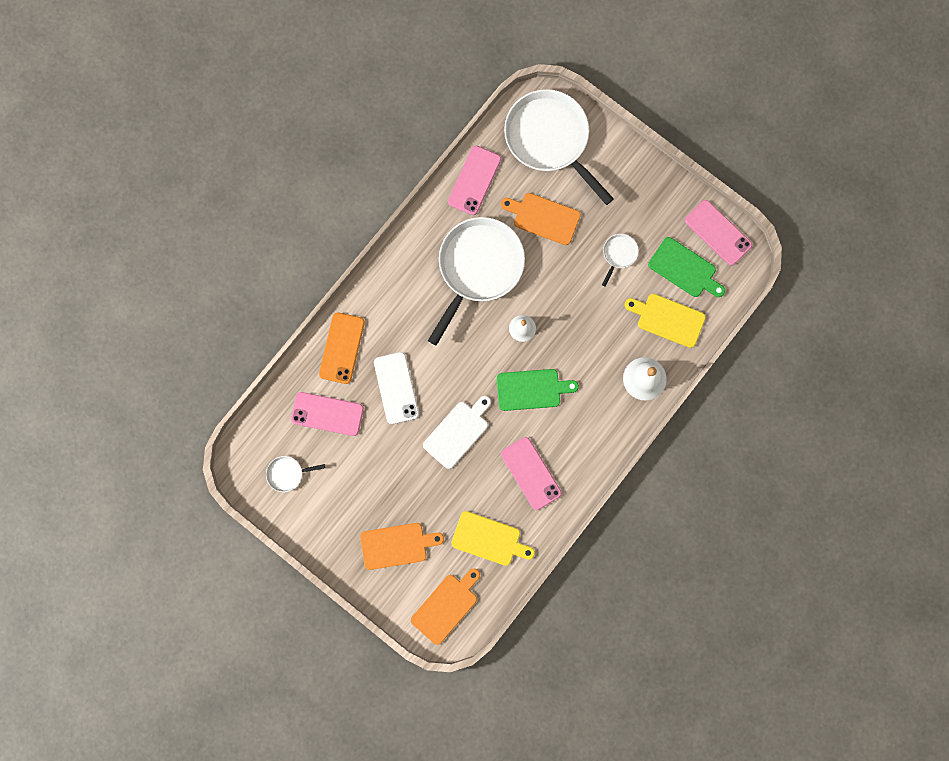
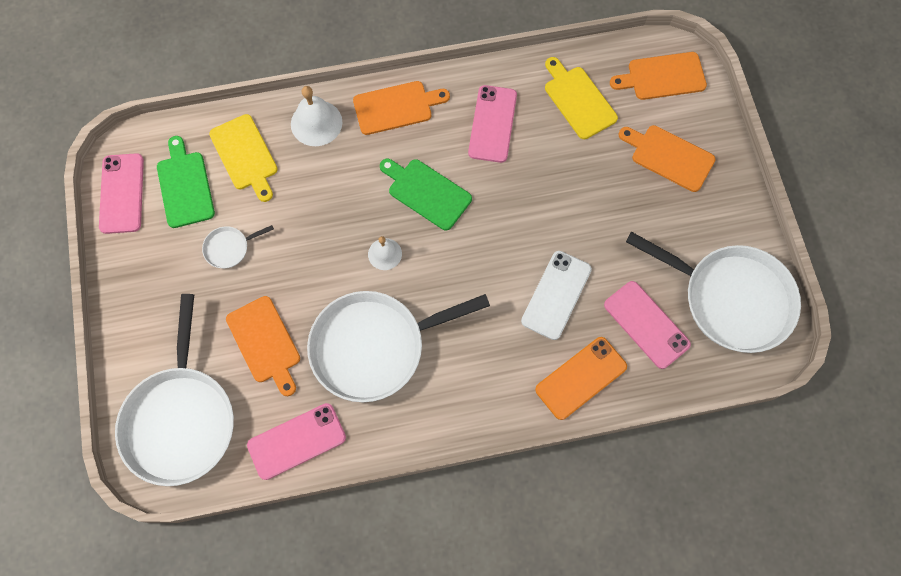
camera: 140 degrees left, 10 degrees down
(287, 473) = (730, 299): white pan -> white pan, size x2.43
(457, 432) = (530, 209): white cutting board -> none
(603, 433) = (396, 107): none -> orange cutting board

